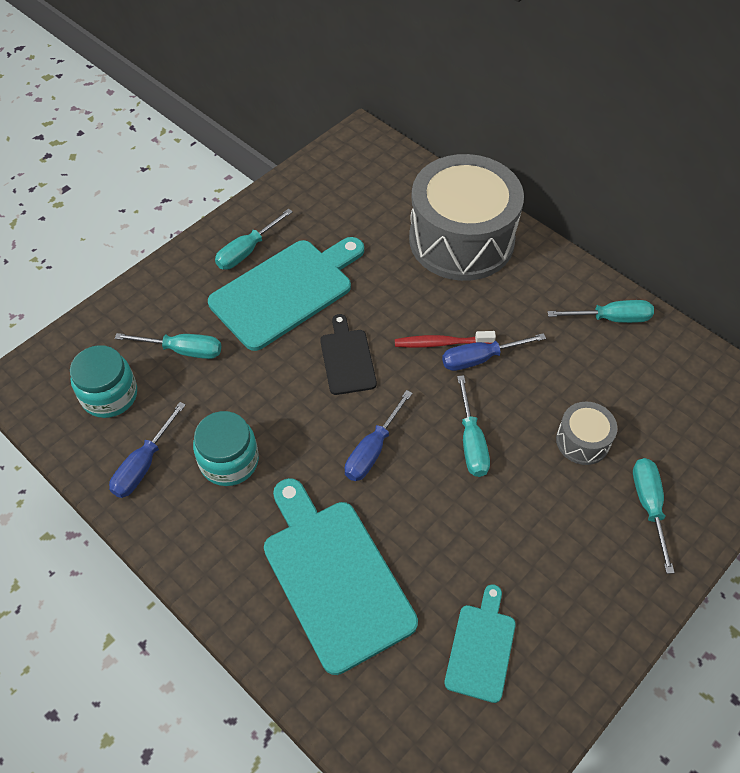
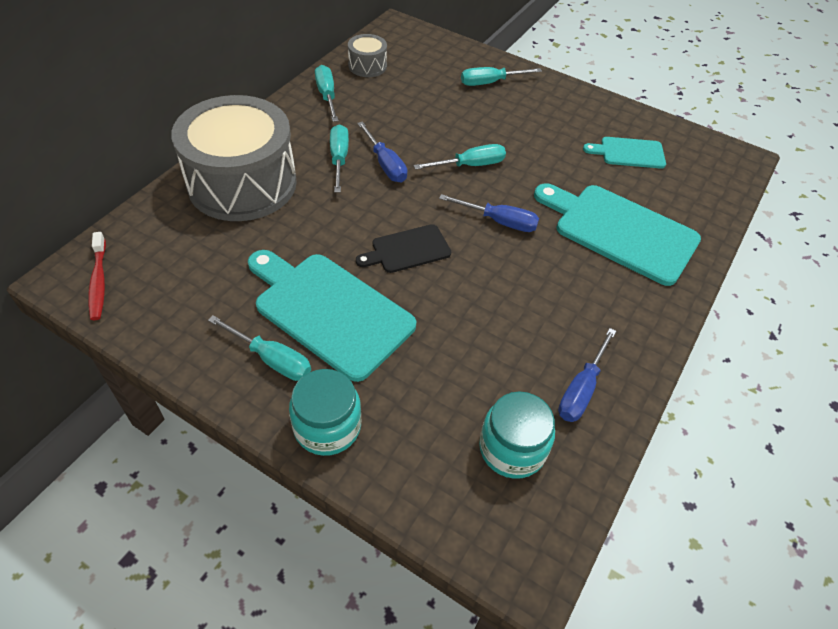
camera: 105 degrees left, 5 degrees down
(144, 465) = (581, 389): blue screwdriver -> blue screwdriver turned 105 degrees clockwise
(183, 350) = (431, 390): turquoise screwdriver -> turquoise screwdriver (339, 159)
(229, 461) = (549, 319): turquoise jar -> turquoise jar (327, 426)
(334, 577) = (620, 231): turquoise cutting board -> turquoise cutting board turned 75 degrees clockwise
(441, 343) = (374, 189): red toothbrush -> red toothbrush (99, 281)
(582, 441) = (449, 110): grey drum -> grey drum (367, 66)

